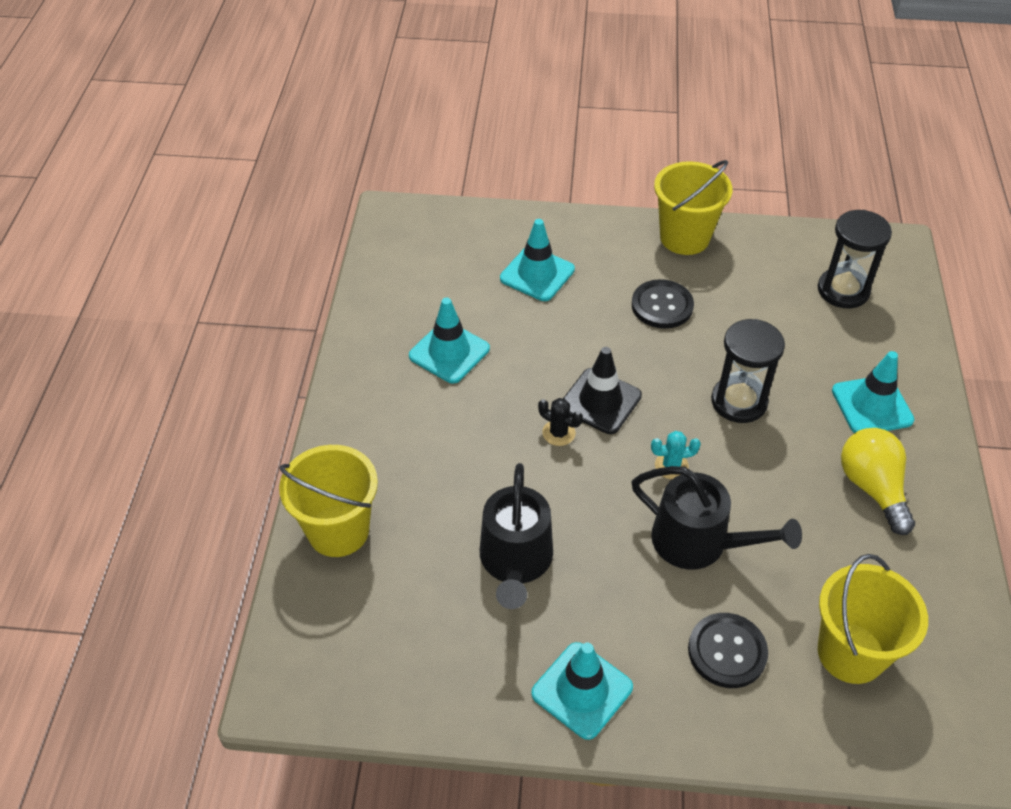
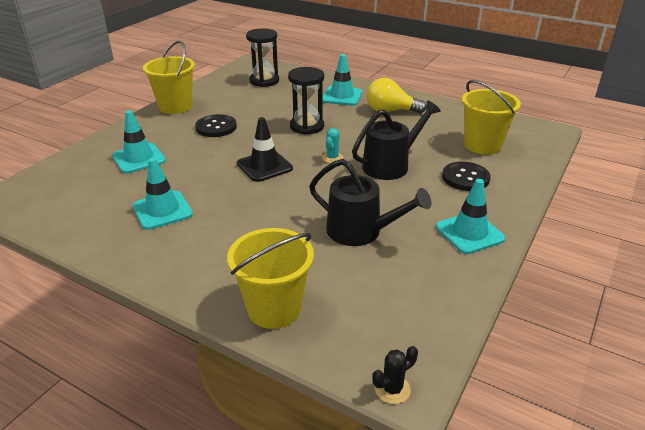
camera: 65 degrees left, 15 degrees down
(558, 433) = (274, 187): black cactus -> black cactus (392, 389)

